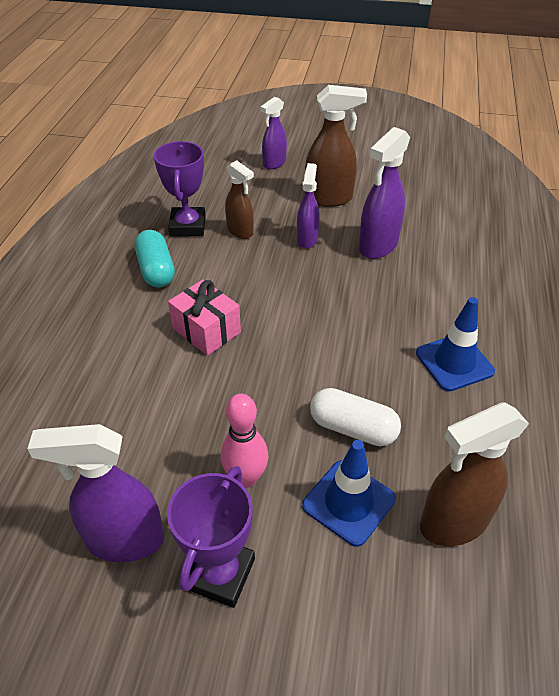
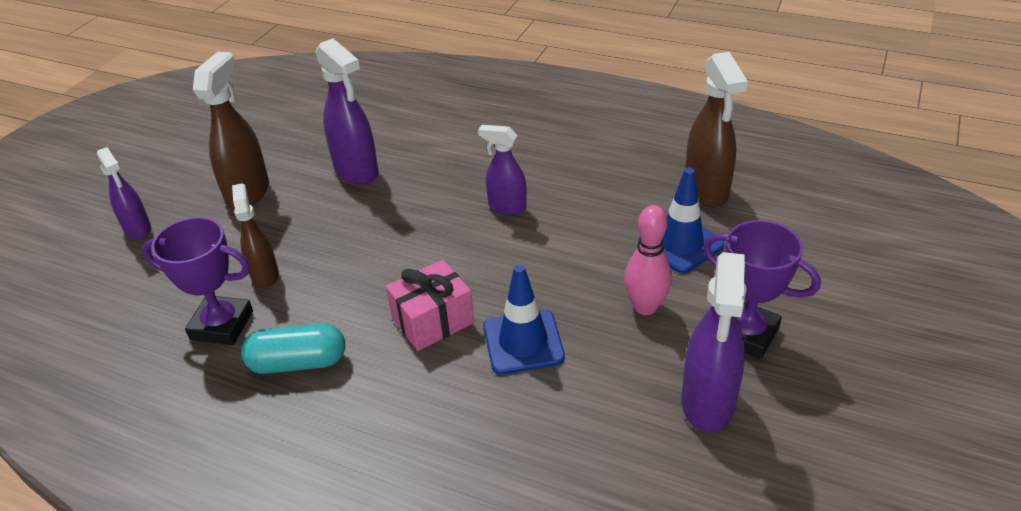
camera: 75 degrees left, 5 degrees down
(240, 231) = (265, 275): brown spray bottle -> brown spray bottle turned 75 degrees counterclockwise
(307, 239) = (314, 220): purple spray bottle -> purple spray bottle (506, 207)
(353, 428) = (601, 229): white capsule -> none
(454, 362) = (540, 155): blue traffic cone -> blue traffic cone (523, 342)

